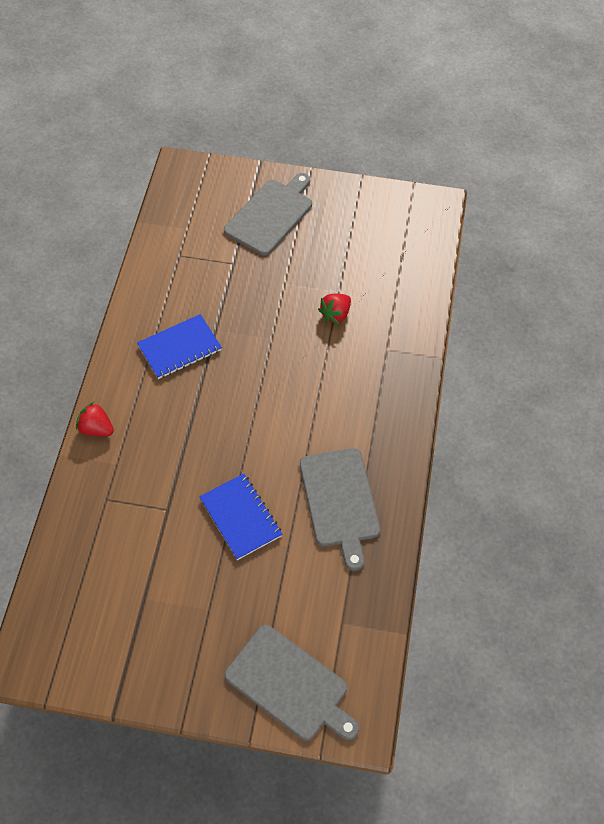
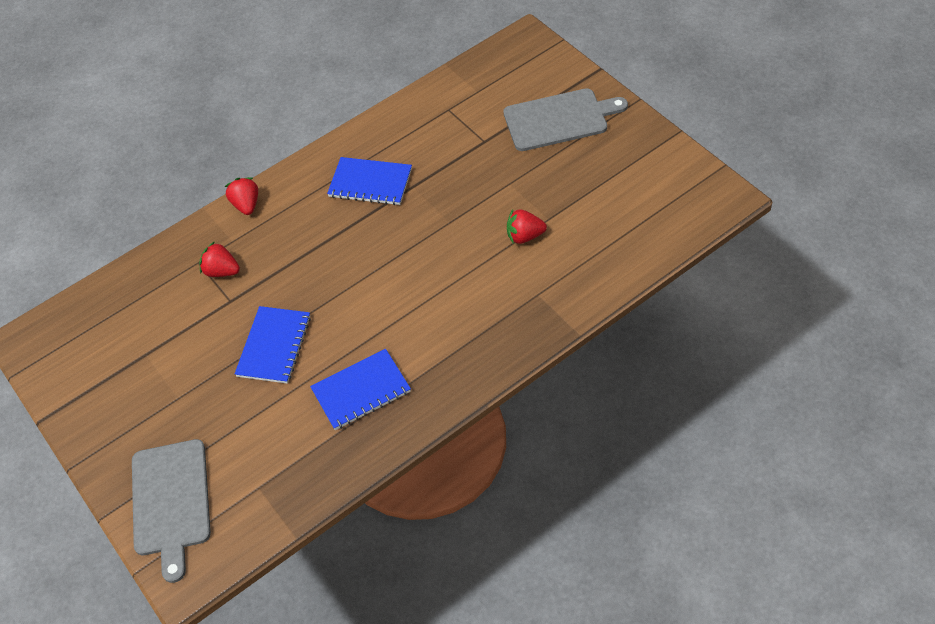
camera: 50 degrees right, 5 degrees down
(134, 492) = (222, 271): none -> red strawberry
(340, 501) = (361, 391): grey cutting board -> blue notebook

